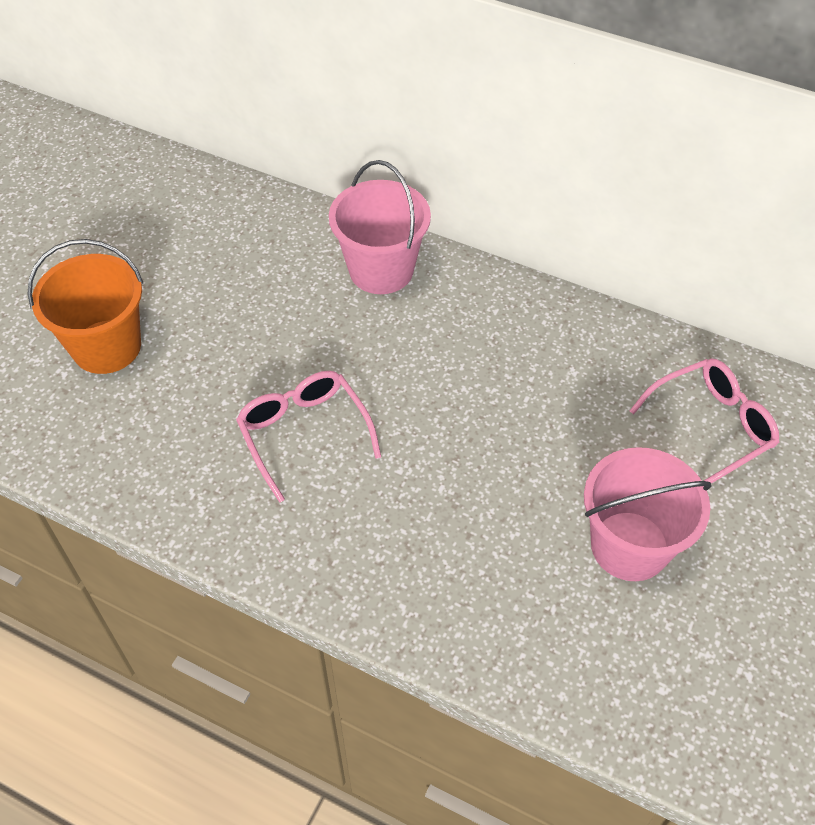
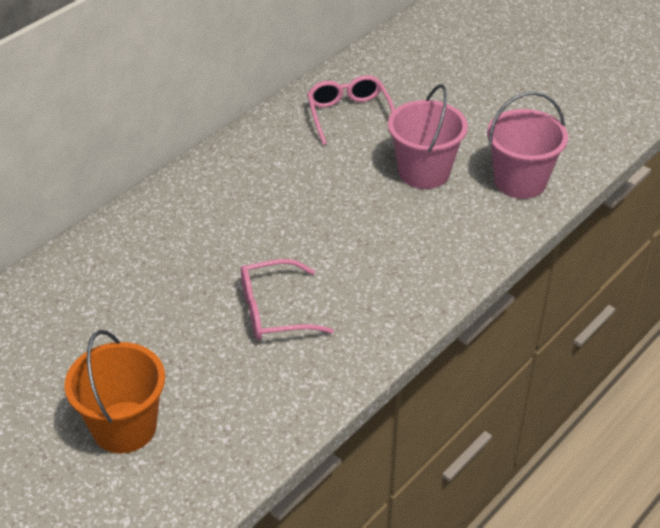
camera: 75 degrees left, 10 degrees down
(381, 270) = (130, 239): pink bucket -> pink bucket (520, 181)

